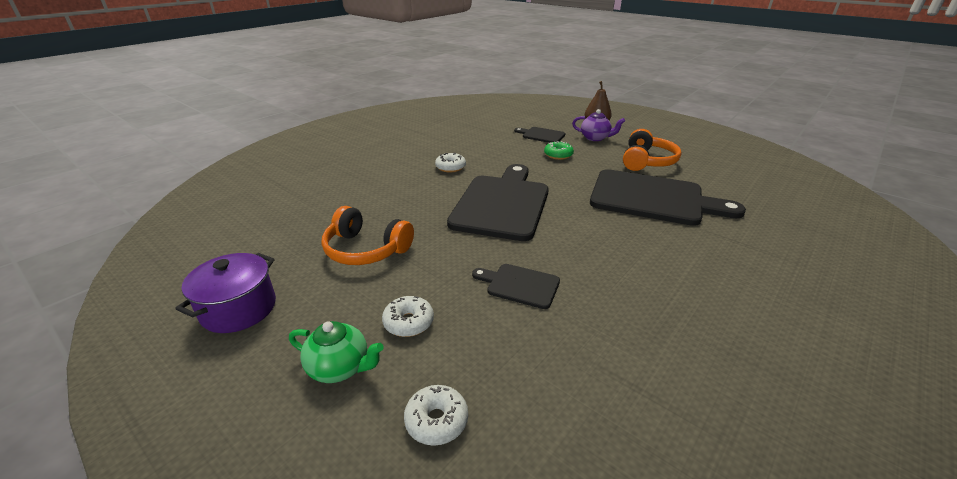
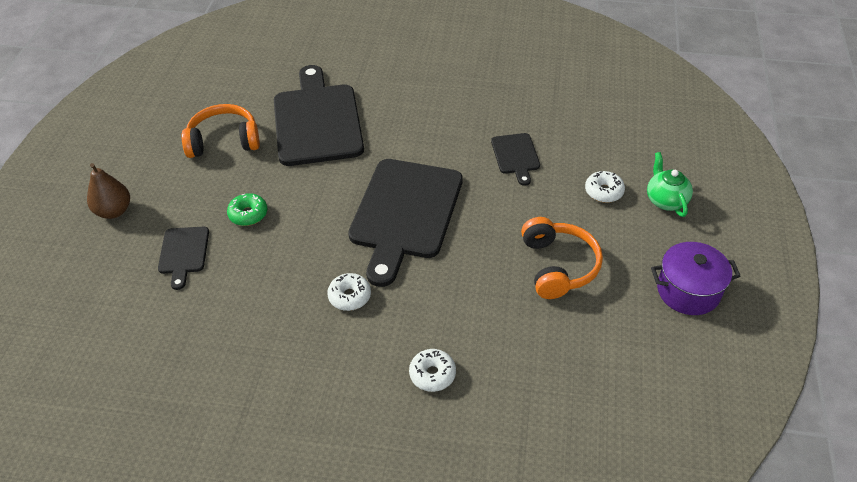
camera: 120 degrees left, 15 degrees up
(436, 420) = (650, 144): white donut -> white donut (432, 374)
(502, 204) = (405, 213): black cutting board -> black cutting board turned 60 degrees counterclockwise
(595, 138) = (167, 199): purple teapot -> none

